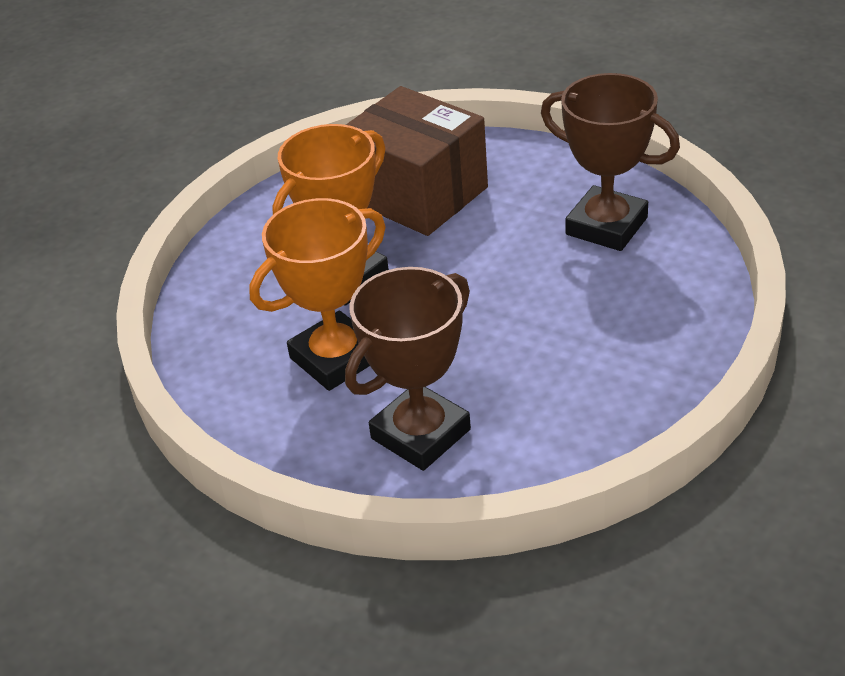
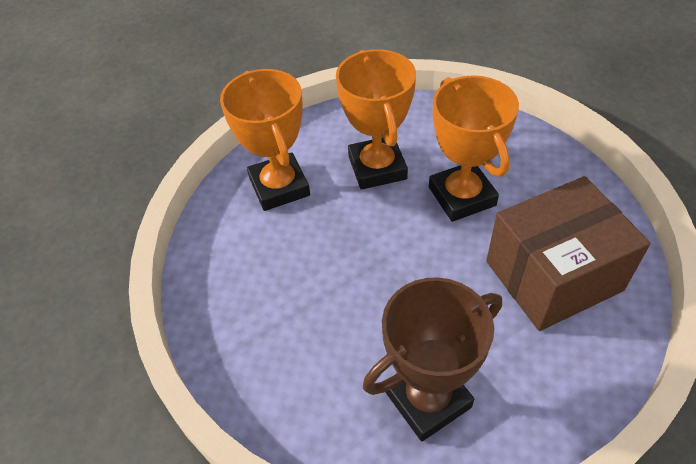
camera: 115 degrees right, 10 degrees up
(420, 434) = (279, 187): brown trophy -> orange trophy

